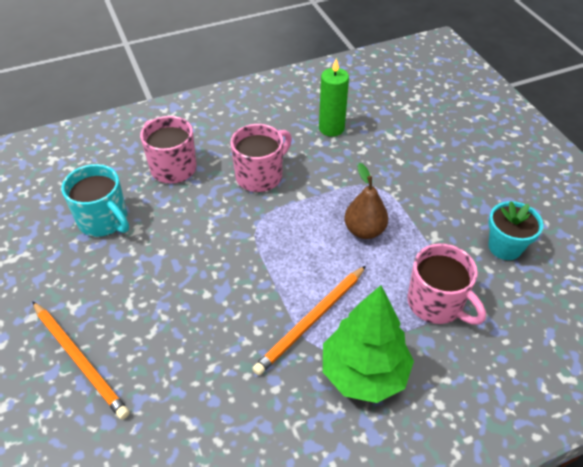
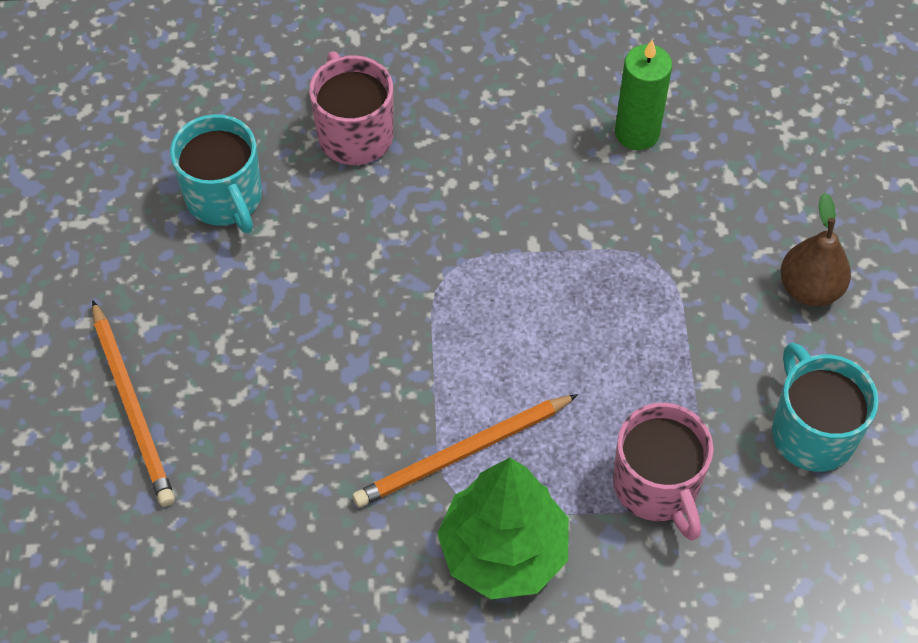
camera: 20 degrees right, 10 degrees up
(260, 176) = (484, 190): pink mug -> none
(364, 230) = (605, 335): brown pear -> brown pear (809, 288)
(505, 247) = (812, 432): turquoise flower pot -> turquoise mug

